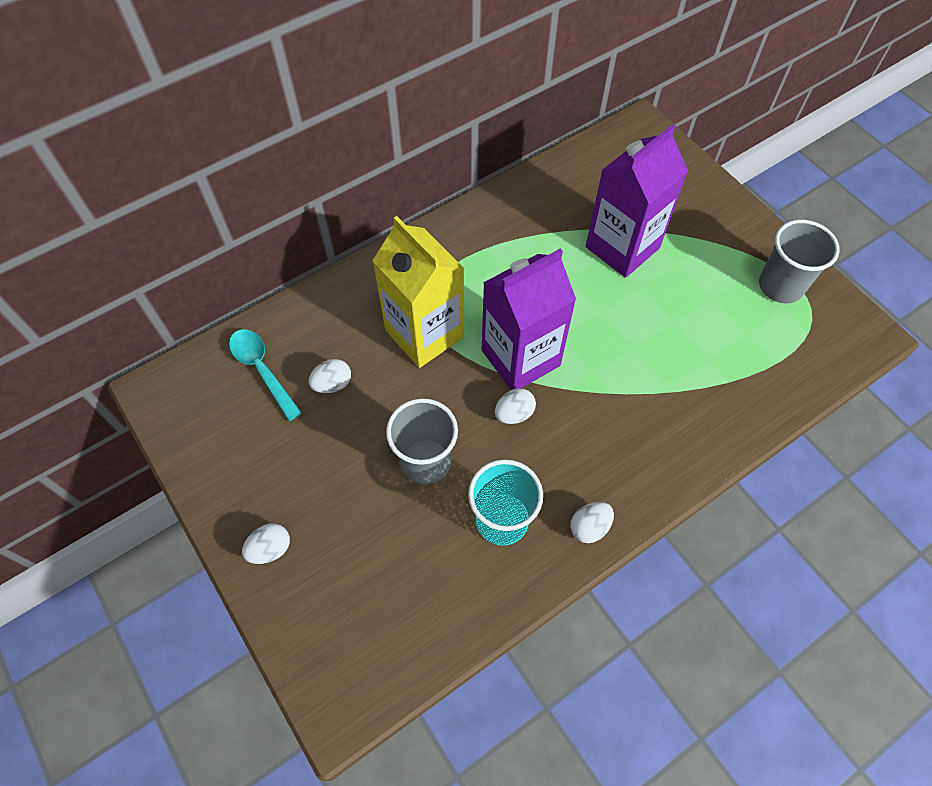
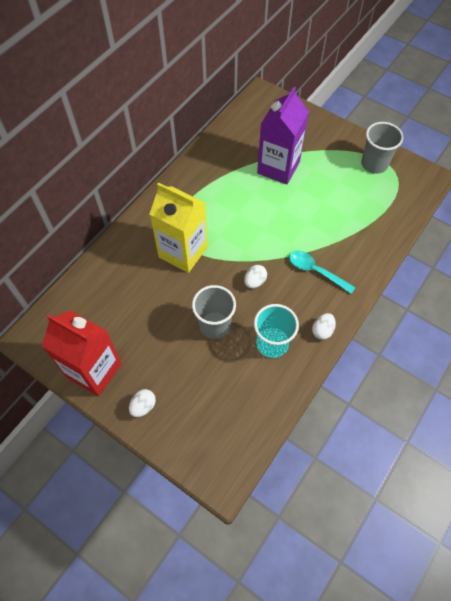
camera: 20 degrees left, 0 degrees up
(224, 469) = (94, 370): none -> red carton
(262, 370) = (92, 304): turquoise spoon -> turquoise spoon (316, 271)
(332, 384) = (140, 299): white egg -> none
(520, 358) = (245, 248): purple carton -> none

